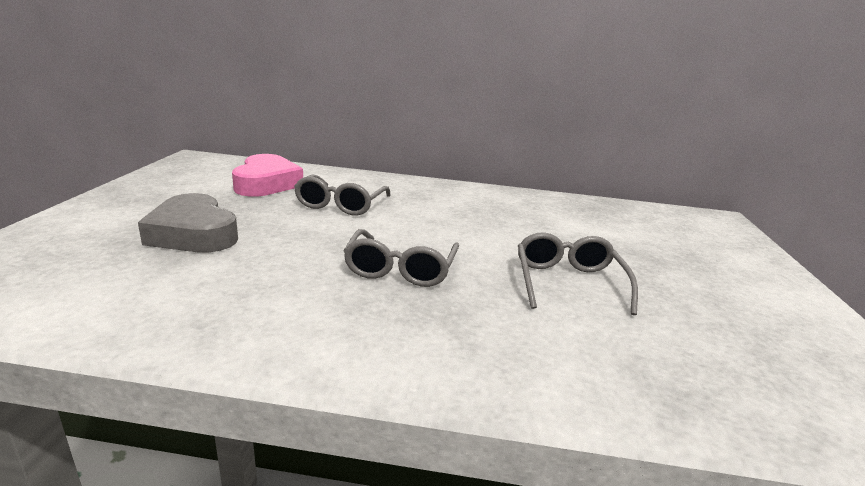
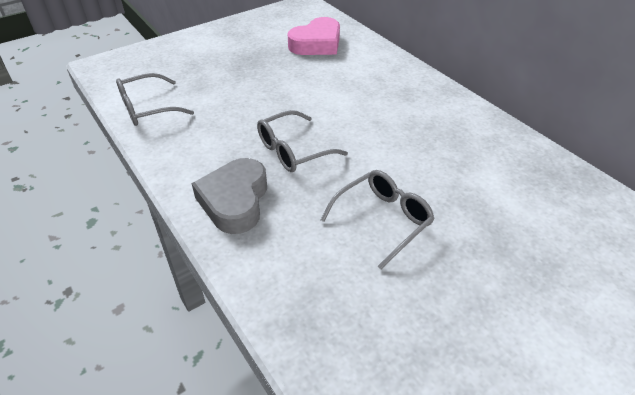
camera: 50 degrees right, 20 degrees up
(193, 234) = (228, 72): grey heart -> grey heart (235, 201)
(341, 204) = (336, 81): grey glasses -> grey glasses (148, 108)

